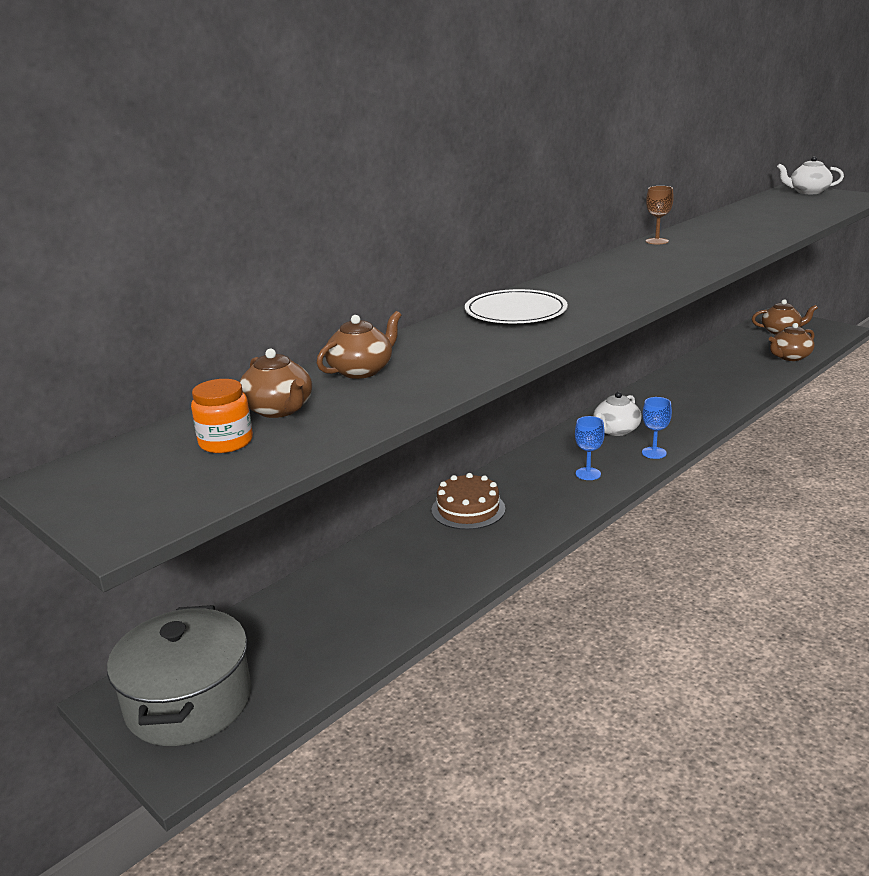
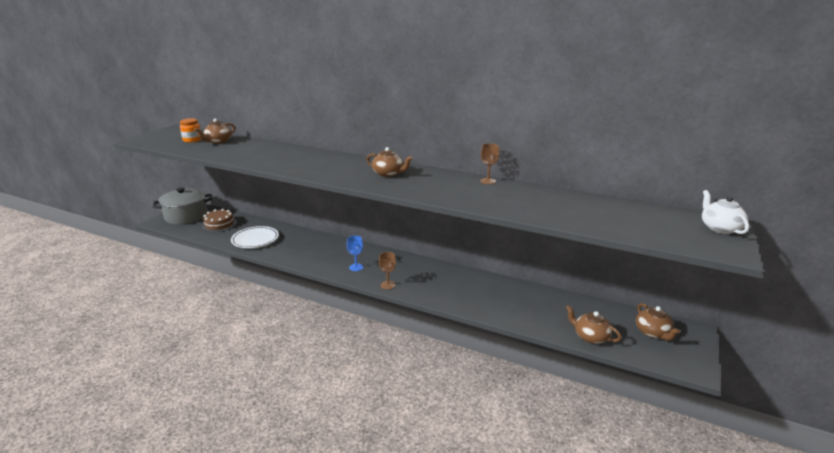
camera: 70 degrees right, 0 degrees up
(361, 370) = (255, 146): brown teapot -> brown teapot (388, 174)
(468, 509) = (313, 241): brown cake -> brown cake (219, 224)
(515, 312) = (331, 161): white plate -> white plate (255, 239)
(616, 430) = (413, 271): white teapot -> none
(654, 453) = (388, 285): blue goblet -> brown goblet

